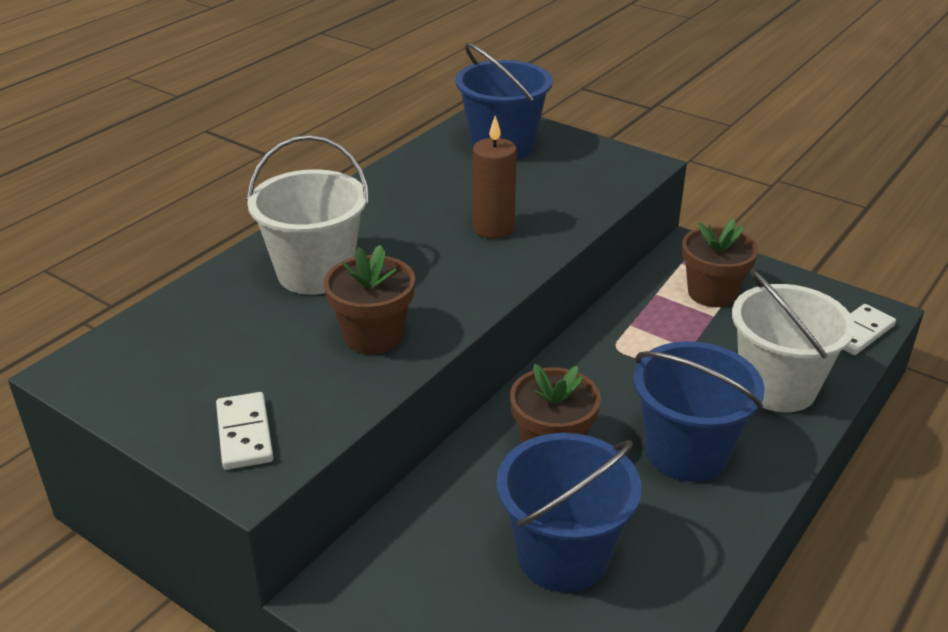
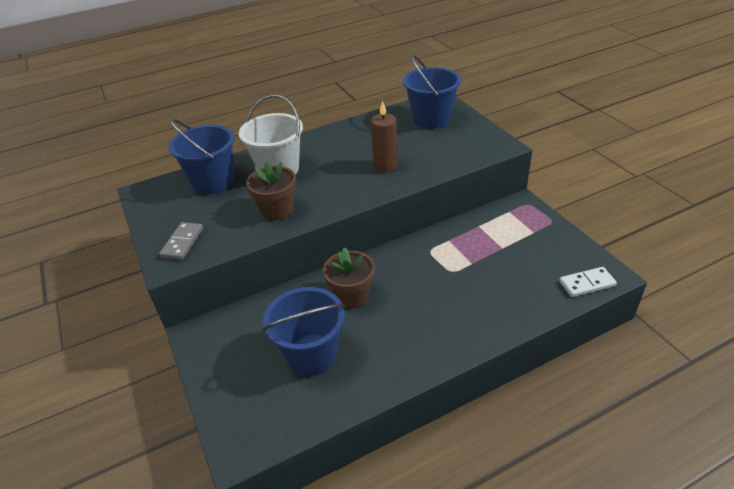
camera: 30 degrees right, 5 degrees up
(244, 434) = (182, 242): white domino -> grey domino
(686, 452) = (420, 322): blue bucket -> blue bucket (213, 182)
(712, 293) = (512, 234): brown flower pot -> none
(777, 387) = (505, 301): white bucket -> none

